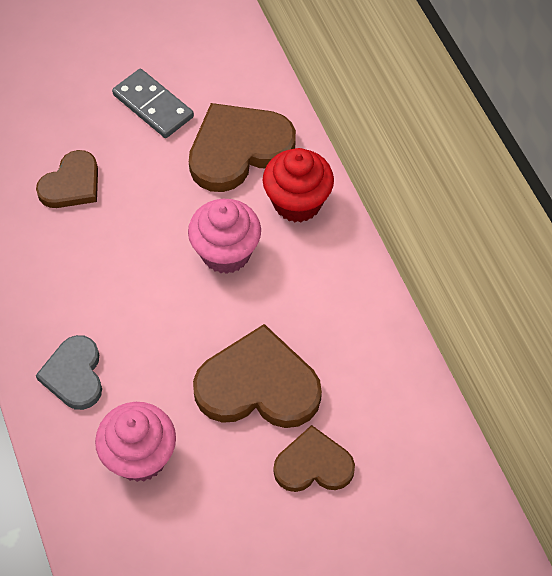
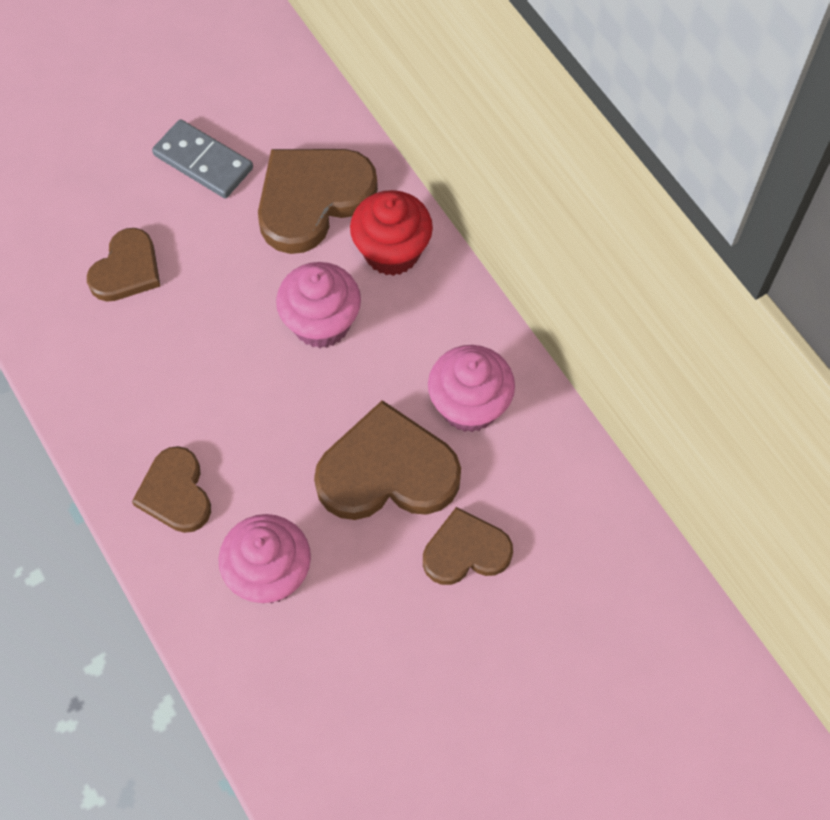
camera: 10 degrees left, 5 degrees up
(74, 375) = (175, 493): grey heart -> brown heart
(340, 341) = (469, 406): none -> pink cupcake

